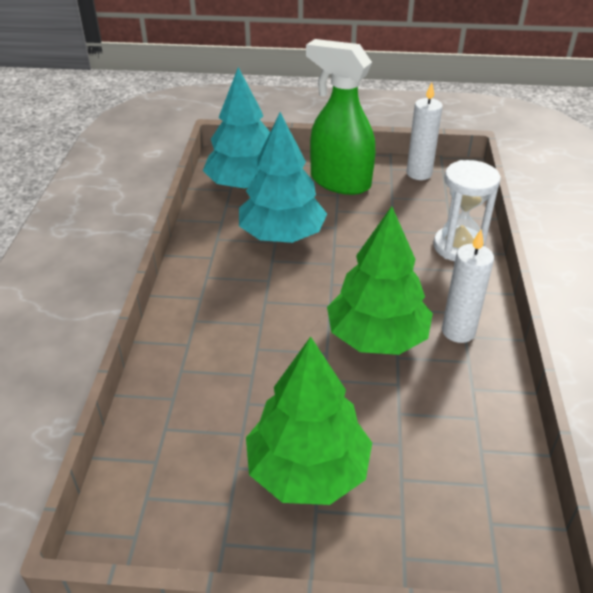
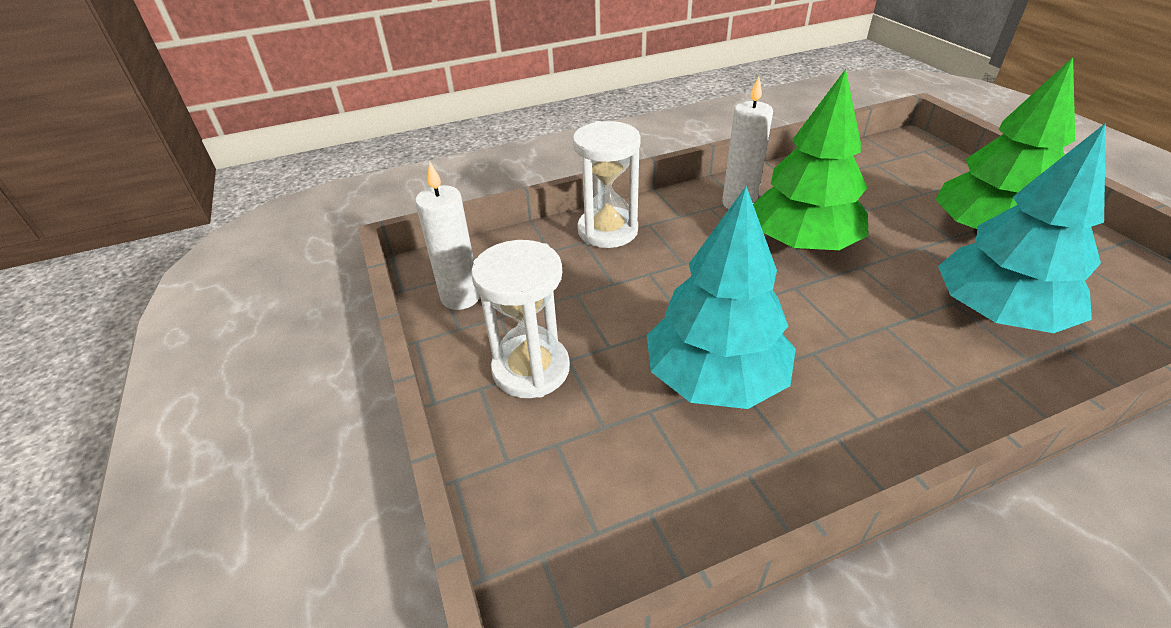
camera: 115 degrees left, 0 degrees up
(245, 185) = (619, 495): turquoise tree -> turquoise tree (997, 313)
(339, 182) = (531, 369): green spray bottle -> white hourglass

